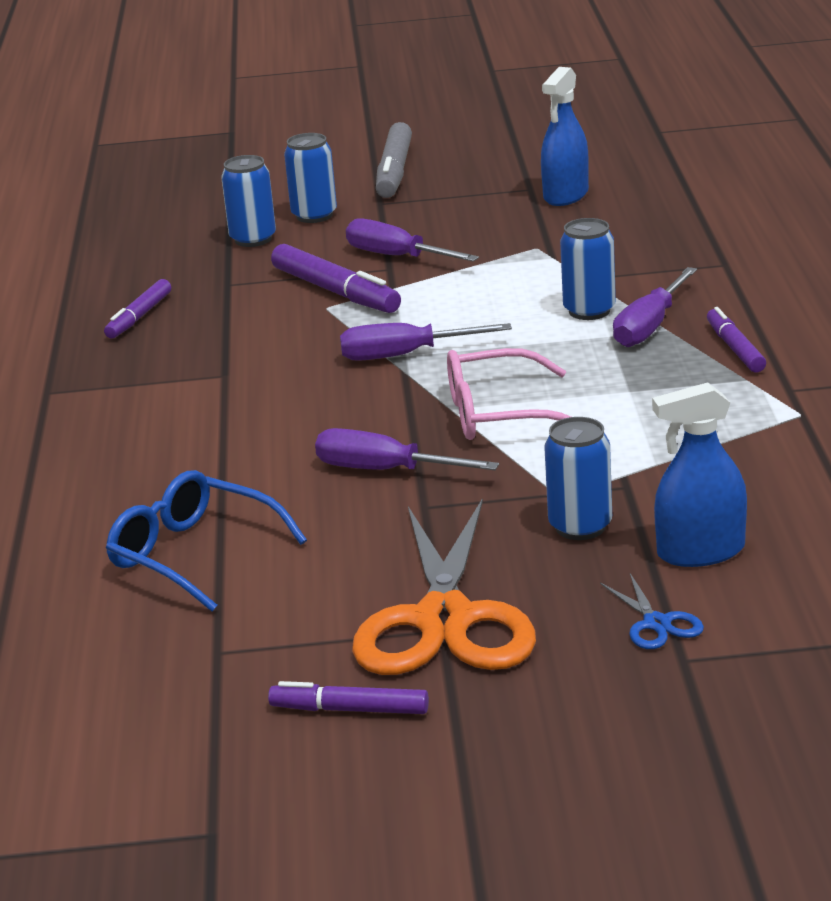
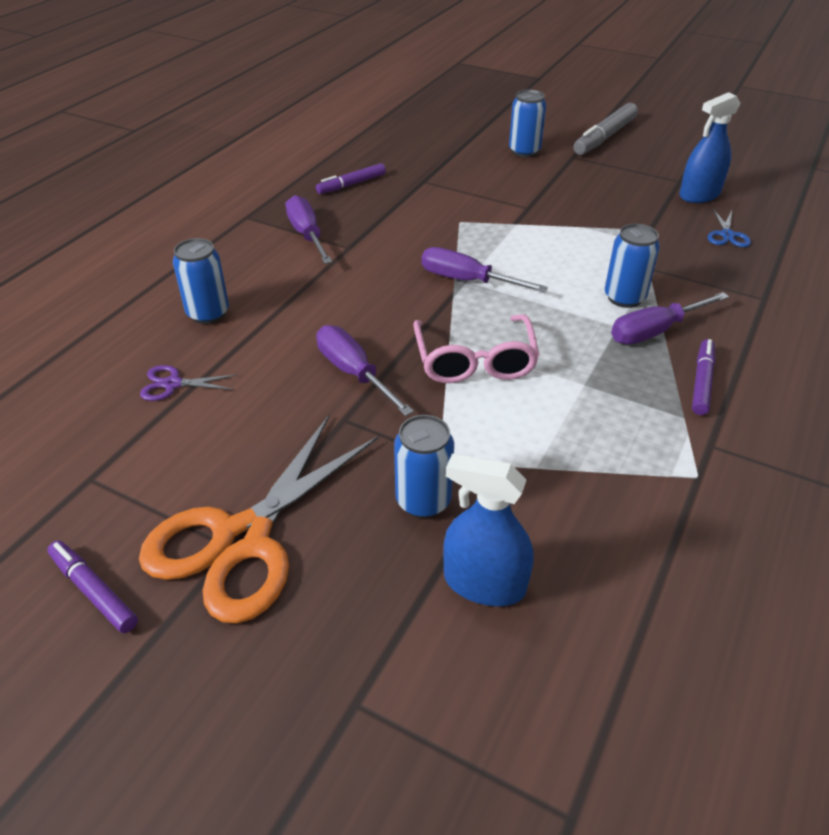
camera: 30 degrees right, 15 degrees up
(194, 555) = (173, 384): blue glasses -> purple scissors
(253, 239) = (472, 155): blue can -> blue can (208, 313)
(336, 292) = (478, 212): purple marker -> none
(396, 256) = (541, 200): purple screwdriver -> purple screwdriver (307, 234)
(499, 414) = (475, 361): pink glasses -> pink glasses turned 120 degrees counterclockwise
(656, 623) = (376, 645): blue scissors -> blue scissors (727, 235)

